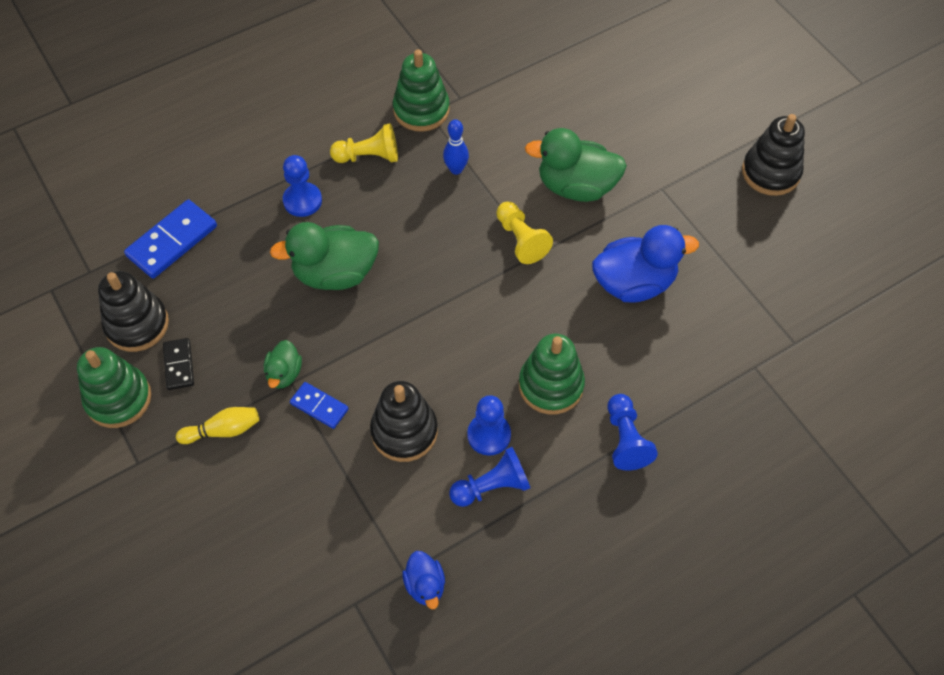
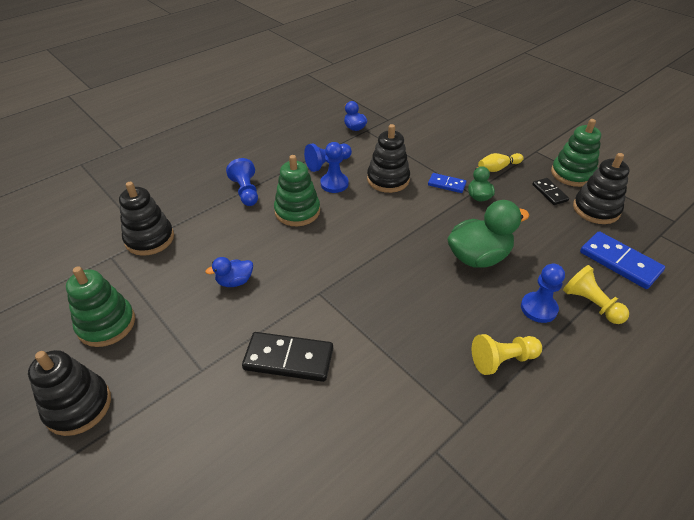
camera: 170 degrees right, 15 degrees down
(172, 241) = (619, 262): blue domino -> blue domino turned 75 degrees counterclockwise
(421, 110) = (473, 425): green stacking toy -> green stacking toy (106, 324)
(456, 169) = (411, 359): blue bowling pin -> none
(521, 240) = (334, 302): yellow pawn -> yellow pawn (590, 304)
(576, 186) = (288, 359): green duck -> black domino
(634, 283) = (235, 281): blue duck -> blue duck, size x0.52
(752, 366) = (149, 239): none -> black stacking toy

